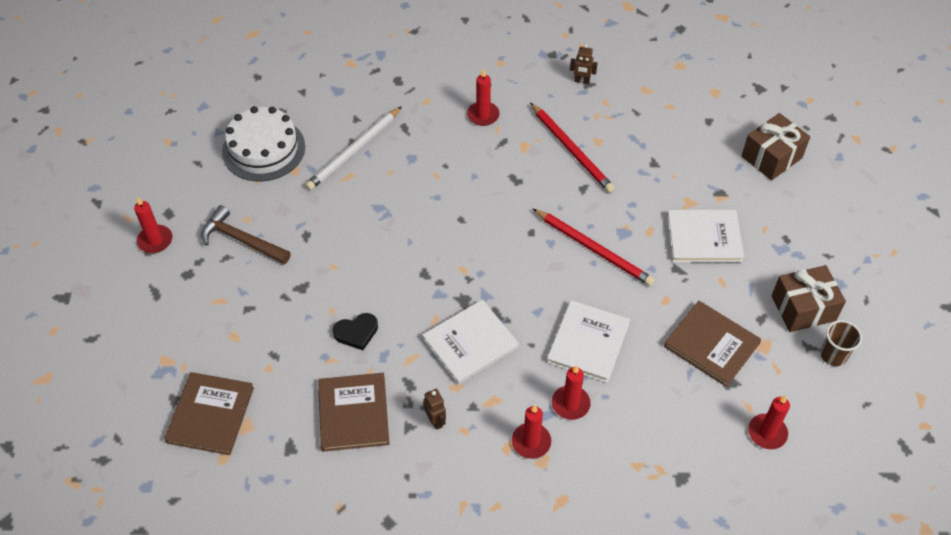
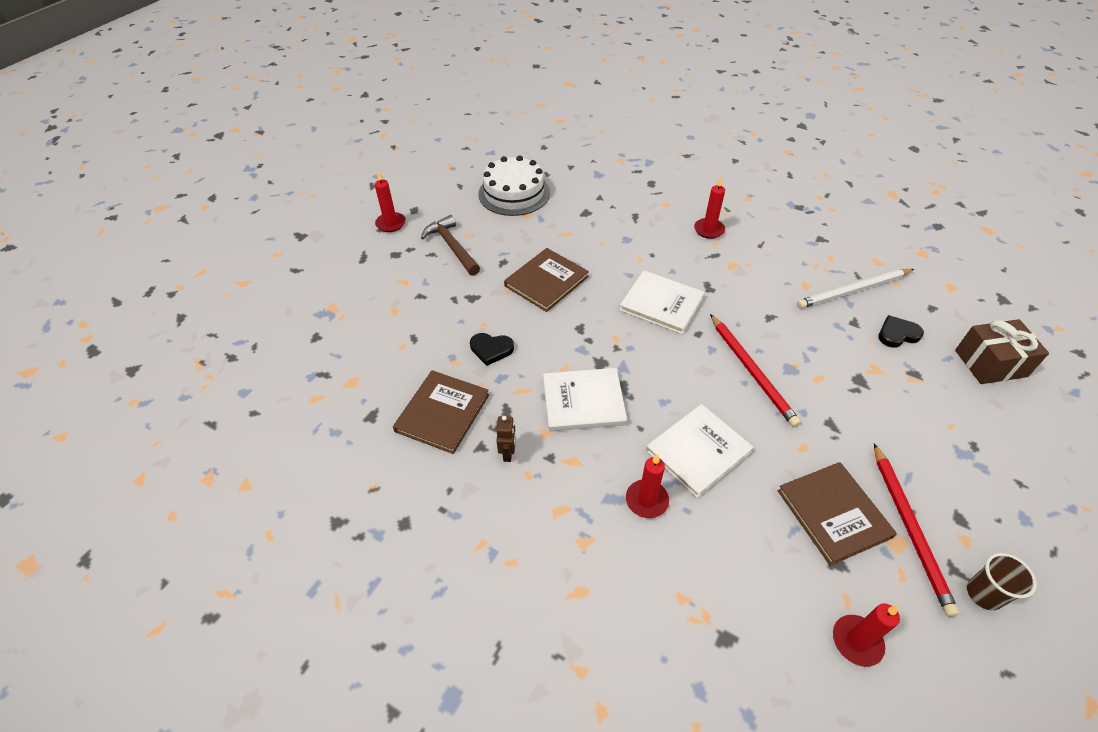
camera: 30 degrees right, 5 degrees down
(210, 415) = (332, 361): brown book -> brown book (546, 281)
(354, 151) = (582, 218): white pencil -> white pencil (853, 290)
(531, 442) = (585, 517): red candle -> none
(571, 150) = (776, 283): red pencil -> red pencil (909, 528)
(581, 81) = (816, 234): brown robot -> none
(692, 160) = (897, 334): none -> black heart
(704, 238) = (876, 407): white book -> white book (661, 304)
(803, 308) = (965, 525): brown gift -> none

